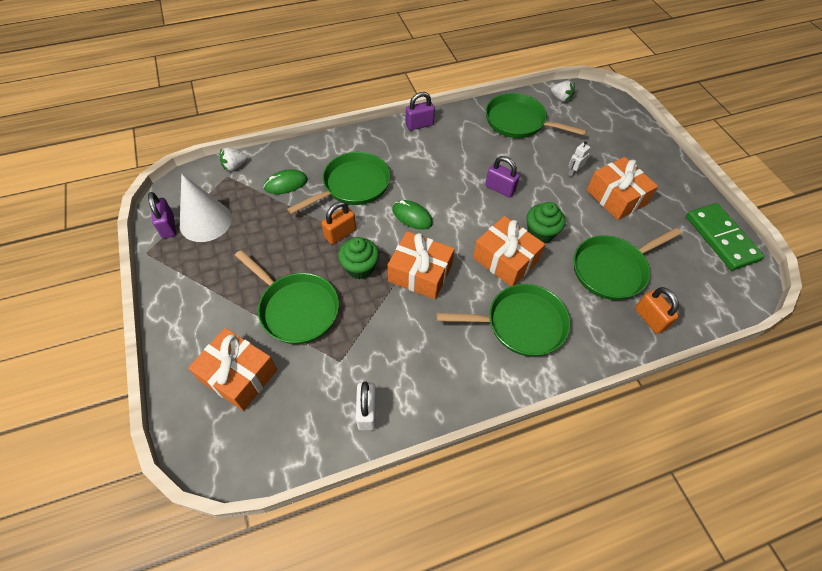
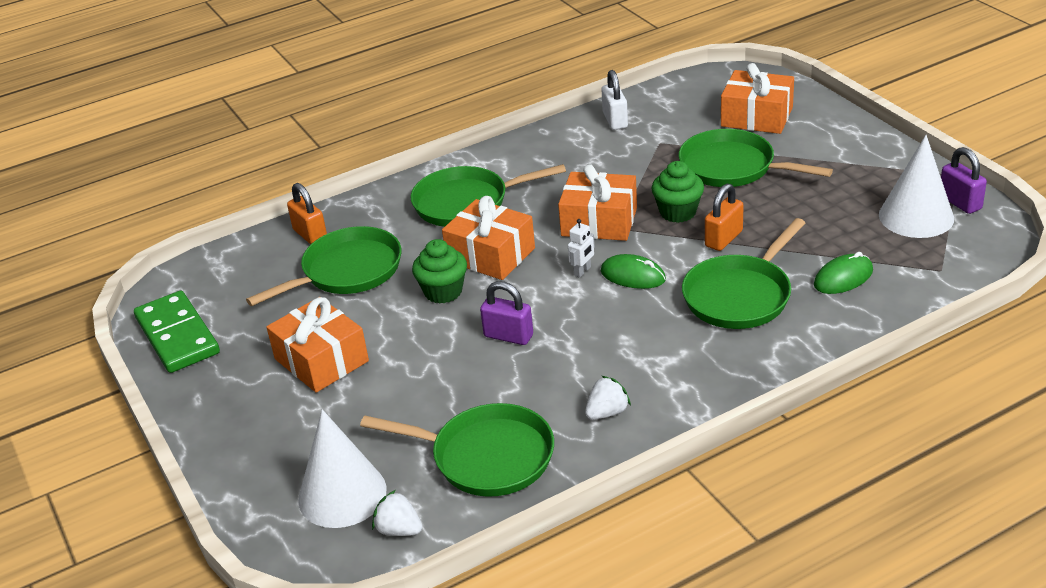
camera: 175 degrees right, 20 degrees down
(235, 166) = (942, 284): white strawberry -> white strawberry (607, 412)
(419, 125) = (675, 412): purple padlock -> none
(573, 172) = (387, 384): white robot -> white robot (582, 271)
(590, 118) = (342, 494): none -> white cone

